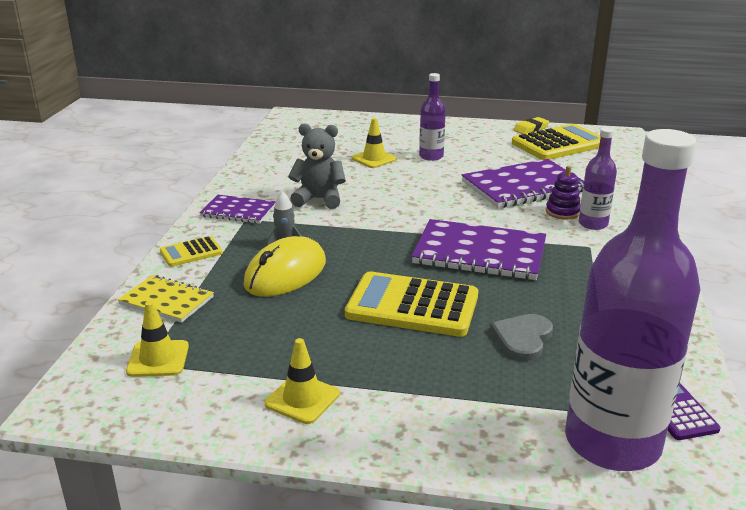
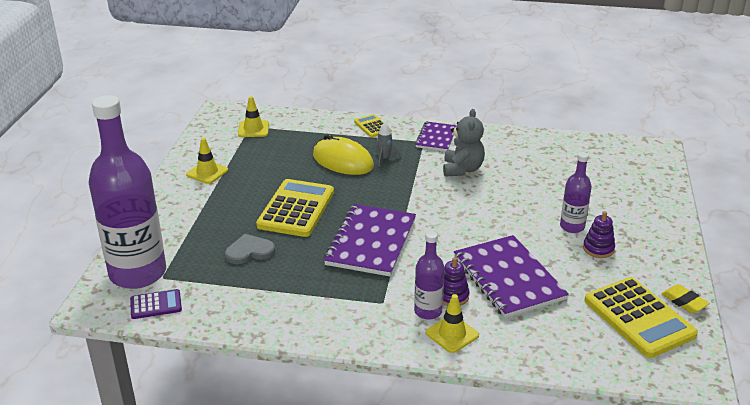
camera: 90 degrees right, 5 degrees up
(166, 301) = (312, 125): yellow notebook -> none
(374, 159) = (555, 194): yellow traffic cone -> yellow traffic cone (452, 334)
(465, 149) = (598, 249): none -> purple stacking toy
(522, 338) = (249, 251): grey heart -> grey heart turned 45 degrees counterclockwise

